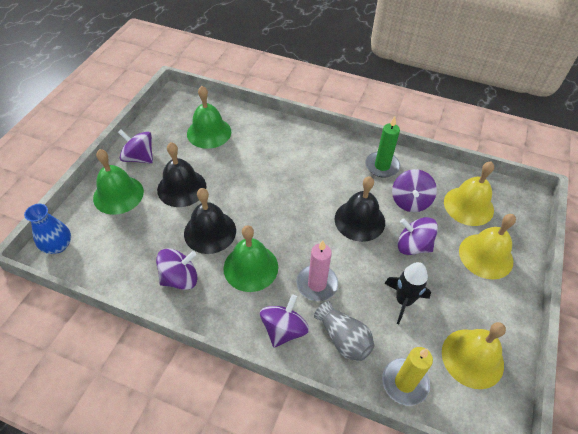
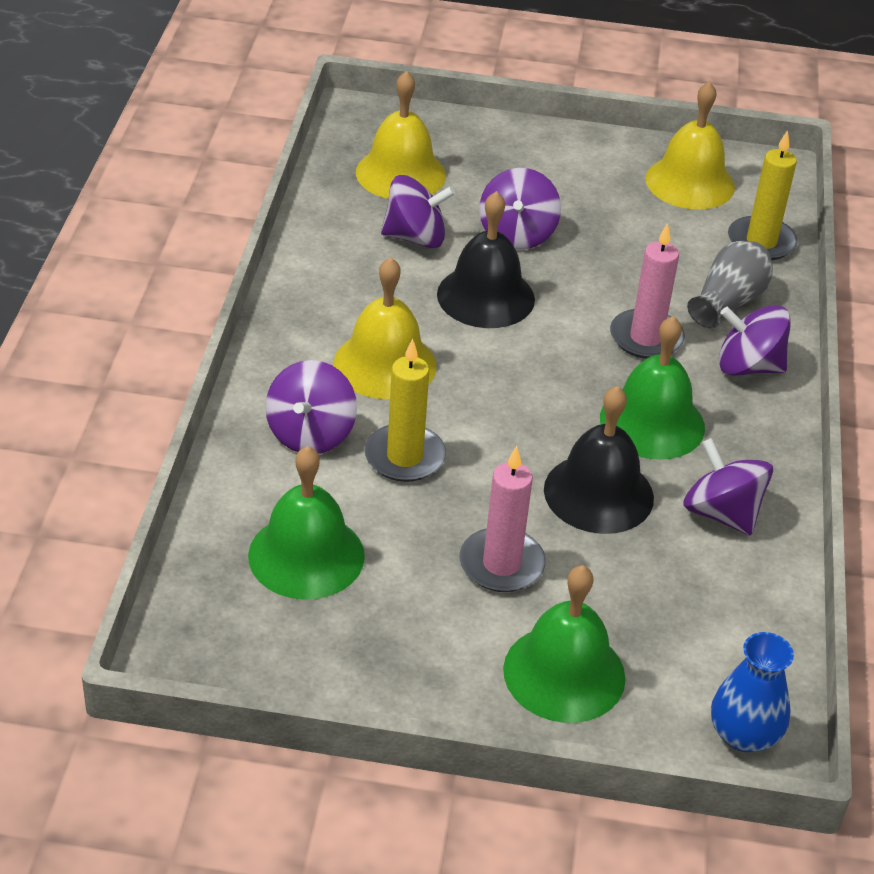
camera: 105 degrees left, 10 degrees down
(139, 158) = (435, 669): purple spinning top -> purple spinning top (310, 434)
(181, 188) = (501, 564): black bell -> pink candle
(253, 169) = (404, 457): none -> yellow candle
(382, 166) = (334, 273): green candle -> none
(403, 301) = (630, 244): black rocket -> none
(486, 256) = (503, 161): yellow bell -> yellow bell (385, 364)

